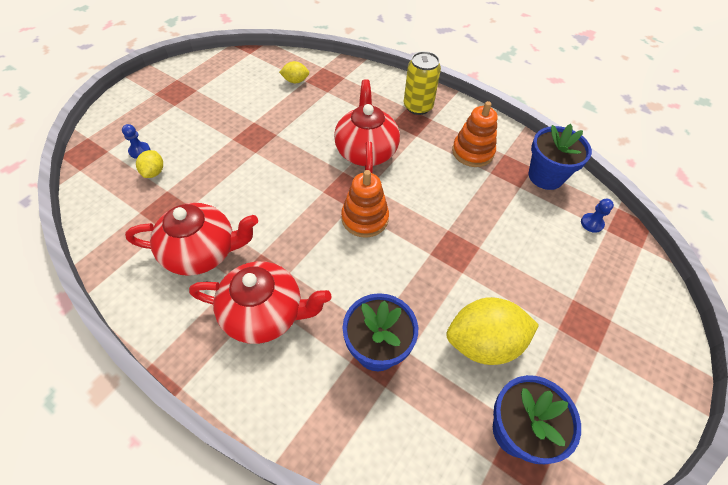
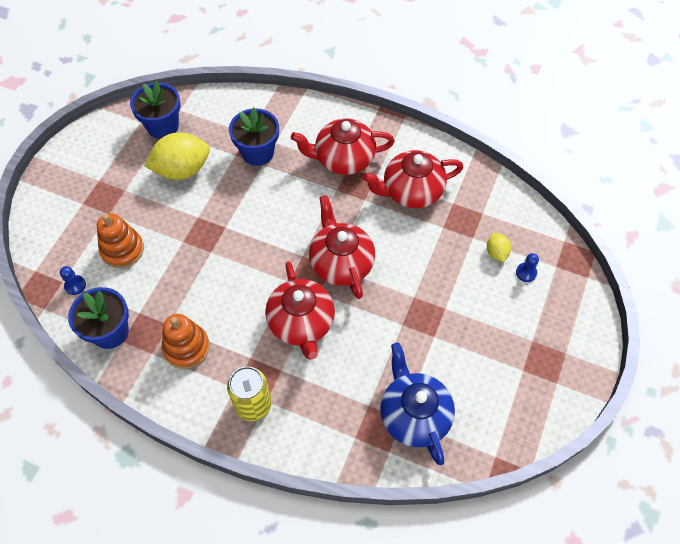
camera: 170 degrees right, 5 degrees up
(295, 81) = (413, 415): yellow lemon -> blue teapot
(313, 192) = (341, 263): none -> red teapot
(364, 218) = (286, 247): orange stacking toy -> orange stacking toy (122, 250)

